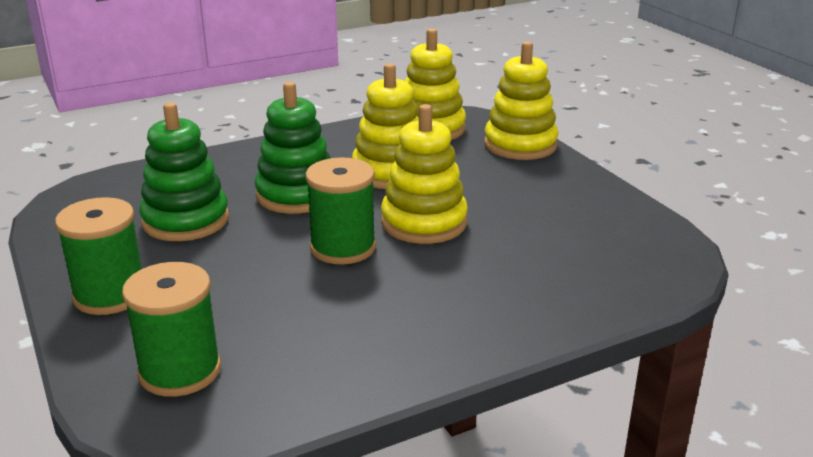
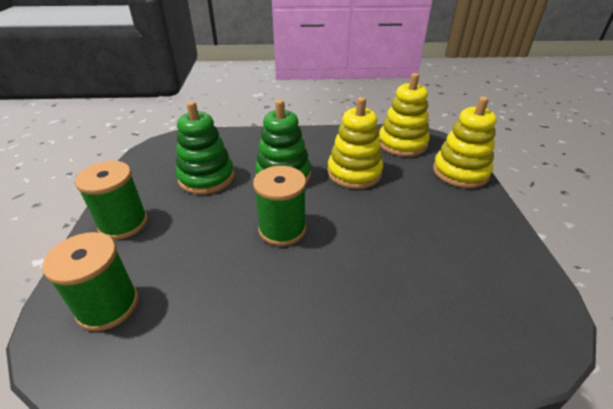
camera: 25 degrees right, 10 degrees up
(424, 222) = (350, 223): yellow stacking toy -> none

